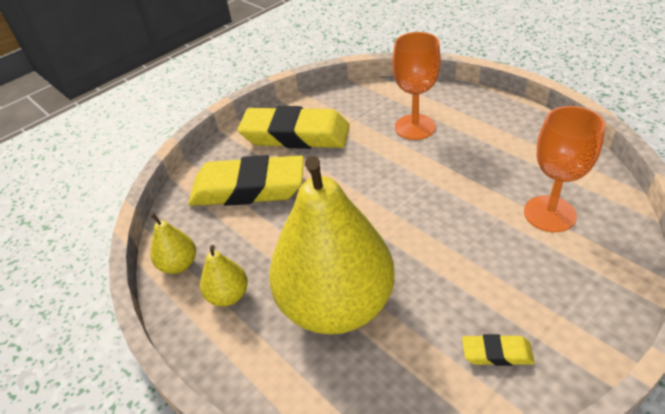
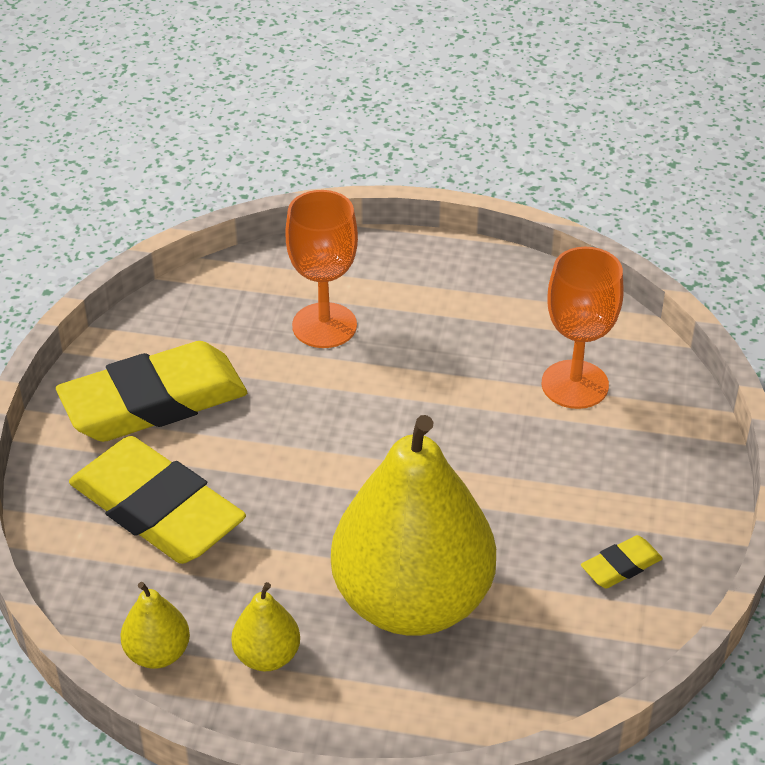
camera: 40 degrees left, 0 degrees up
(248, 188) = (157, 510): yellow eraser -> yellow eraser turned 75 degrees clockwise

